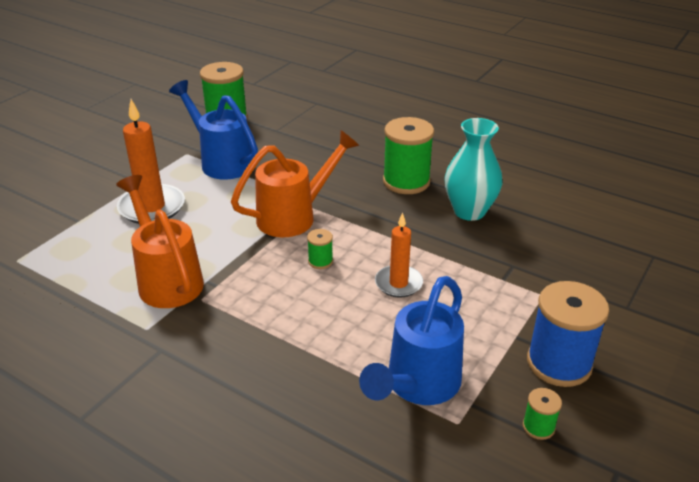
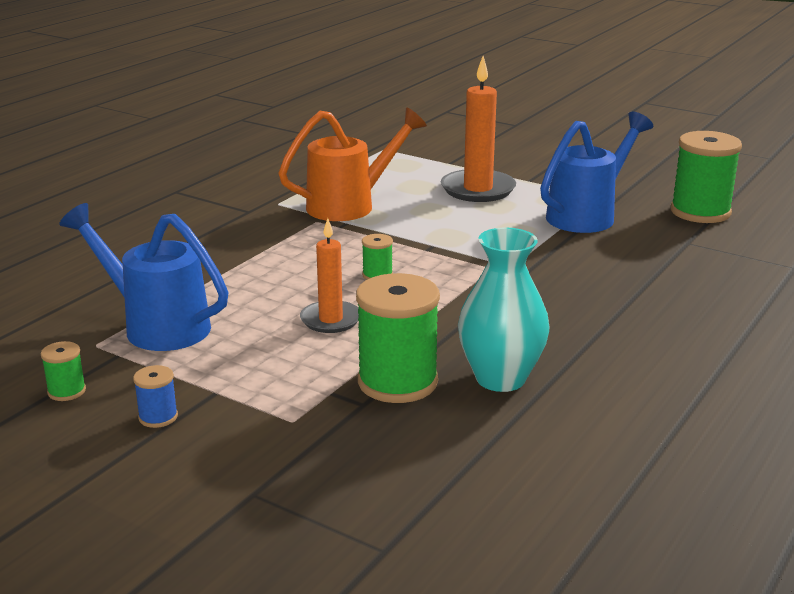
camera: 90 degrees right, 10 degrees down
(295, 216) = (470, 259): orange watering can -> none
(406, 181) = (574, 332): green spool -> green spool (397, 382)
(559, 363) = (158, 417): blue spool -> blue spool, size x0.46

